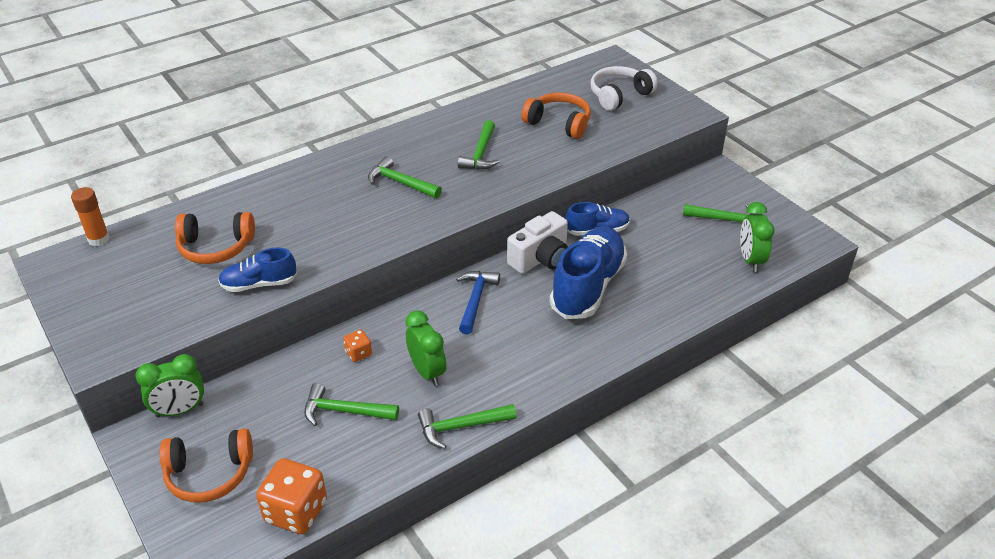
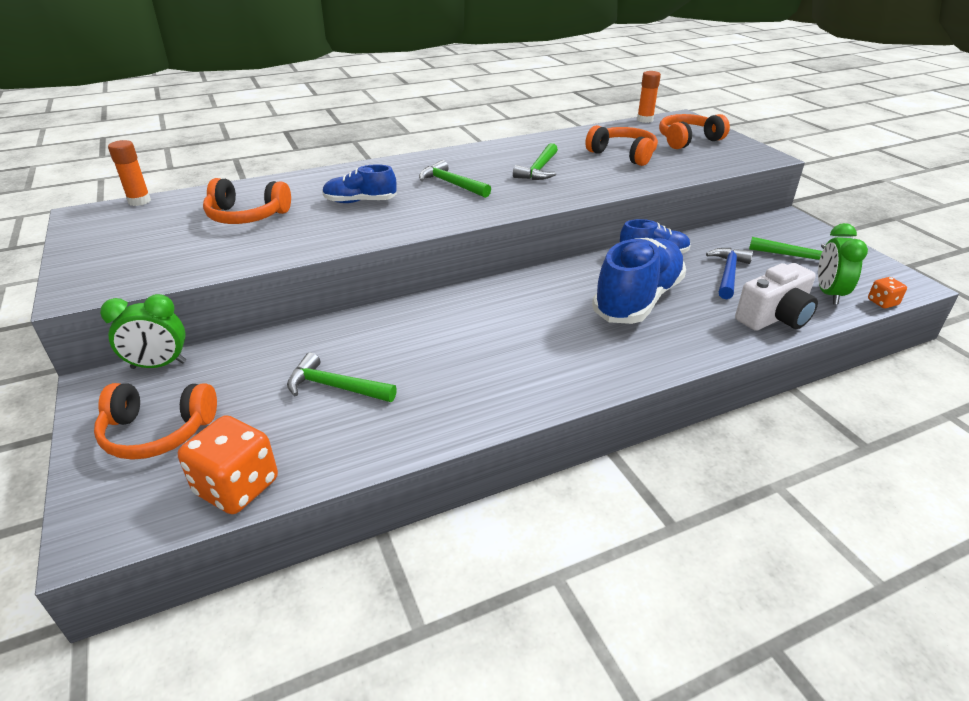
camera: 10 degrees right, 5 degrees down
(259, 284) = (275, 247): blue shoe -> blue shoe (360, 201)
(358, 353) = (370, 334): orange dice -> orange dice (882, 302)
(427, 372) = (440, 359): green clock -> none
(461, 427) = (465, 419): green hammer -> none
(475, 300) = (510, 300): blue hammer -> blue hammer (728, 273)
(540, 258) = (588, 271): white camera -> white camera (774, 317)
(575, 67) = (645, 120): none -> orange glue stick
(619, 95) = (688, 140): white headphones -> orange headphones

